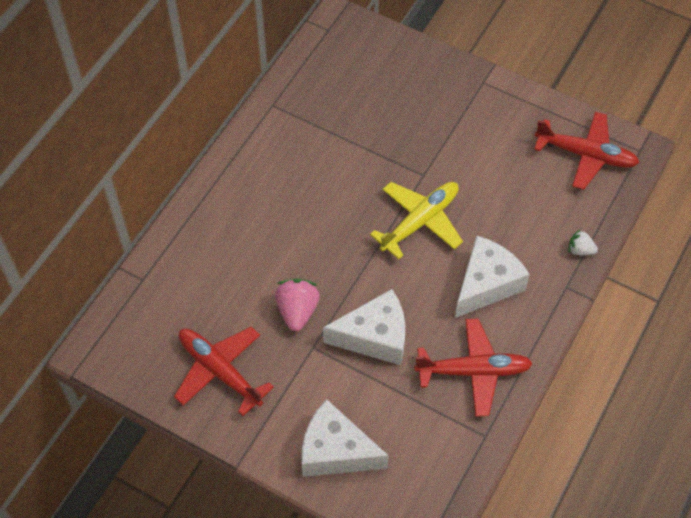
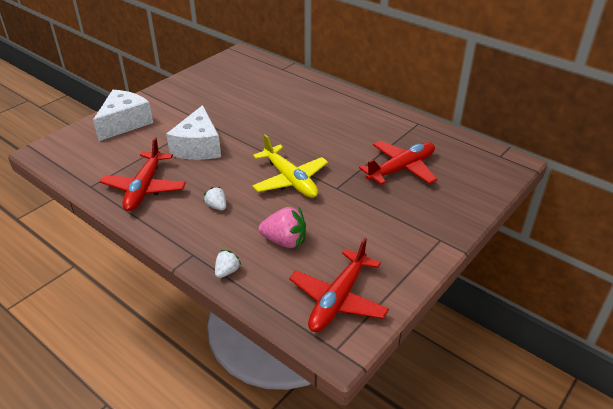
camera: 100 degrees right, 20 degrees down
(220, 371) = (205, 89): red plane -> red plane (401, 169)
(297, 311) = (234, 118): pink strawberry -> pink strawberry (284, 241)
(486, 284) = (217, 206): white cheese -> white strawberry

